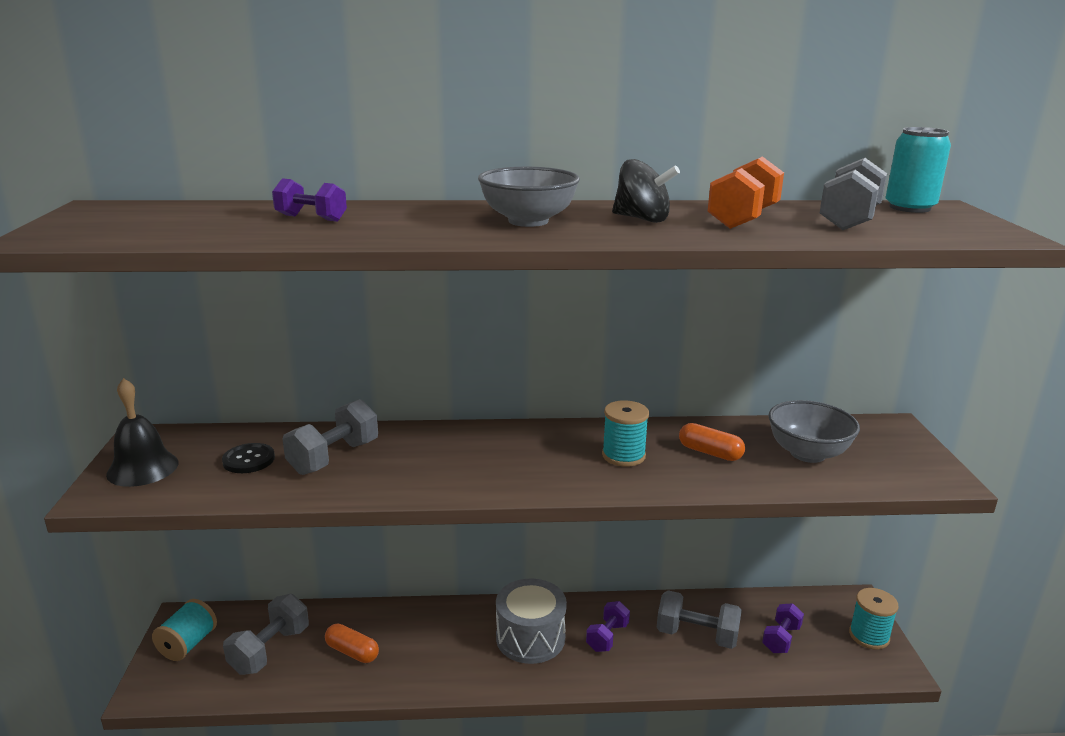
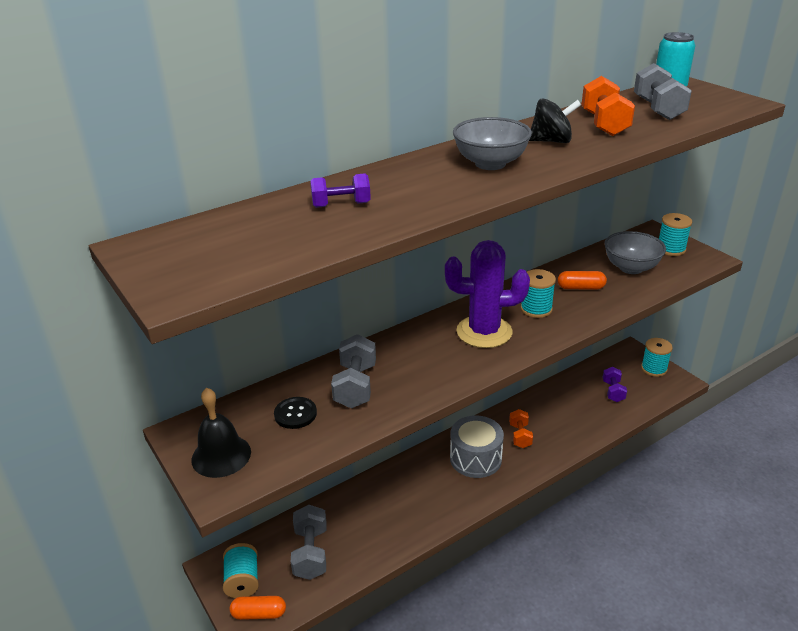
camera: 30 degrees left, 10 degrees up
(352, 652) = (370, 525): orange capsule -> orange capsule (259, 614)
(532, 457) = (484, 332): none -> purple cactus
(607, 637) = (520, 436): purple dumbbell -> orange dumbbell
(697, 635) = (568, 411): grey dumbbell -> none
(895, 451) = (671, 249): none -> turquoise spool

